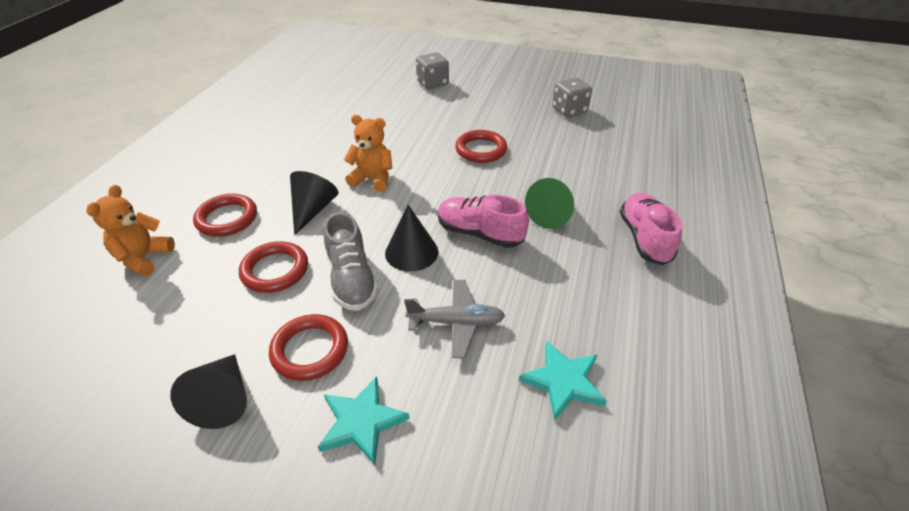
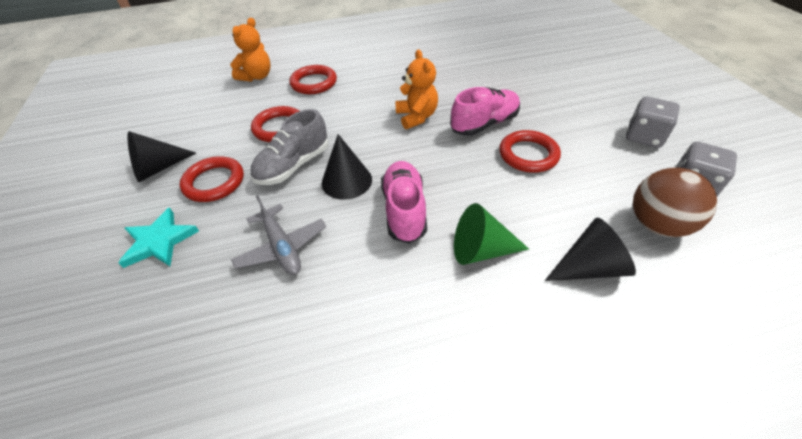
camera: 60 degrees right, 5 degrees up
(143, 258) = (256, 77): orange teddy bear -> orange teddy bear turned 135 degrees clockwise
(312, 210) = (353, 110): black cone -> black cone (589, 267)
(432, 83) = (592, 79): grey dice -> grey dice (644, 137)
(563, 381) = (248, 360): turquoise star -> none
(587, 138) = (657, 224): none -> brown ball
(644, 238) = (521, 358): pink shoe -> pink shoe (484, 124)

